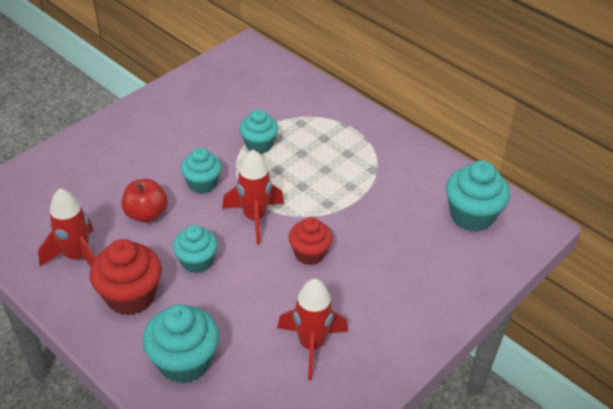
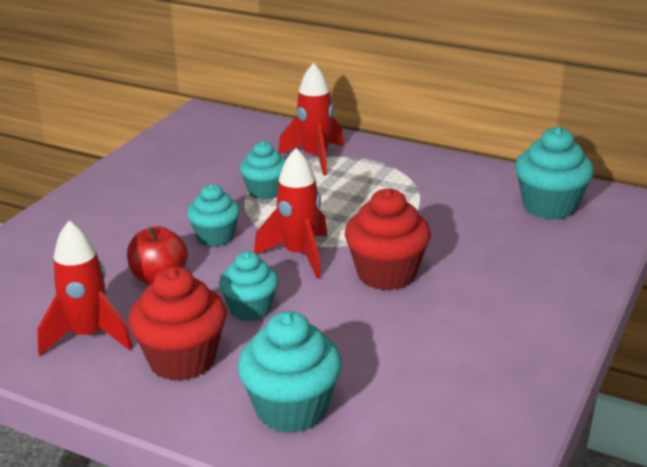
camera: 15 degrees left, 15 degrees down
(309, 253) = (386, 274): red cupcake -> red cupcake, size x1.51
(311, 345) = (443, 357): red rocket -> red rocket (315, 158)

